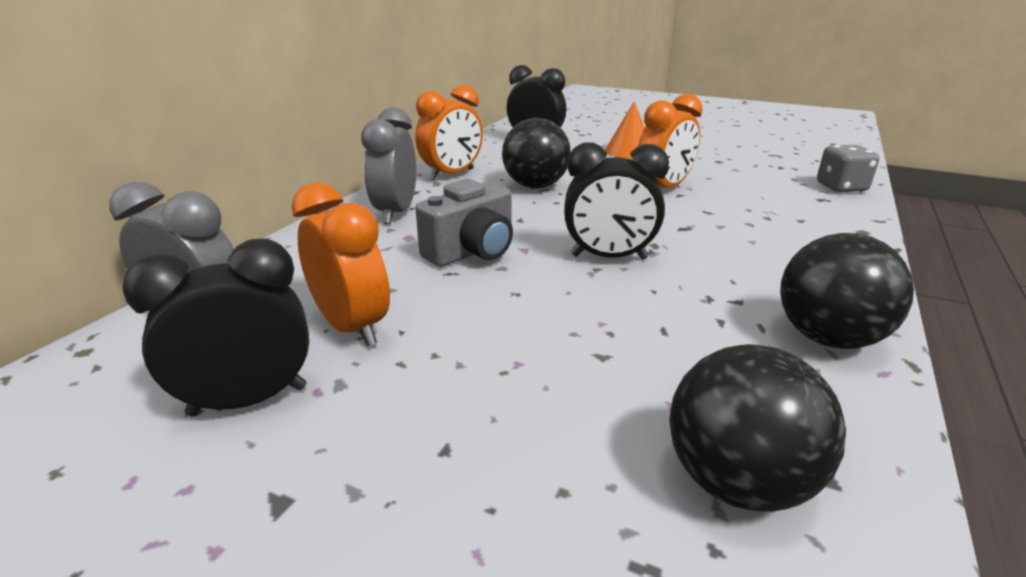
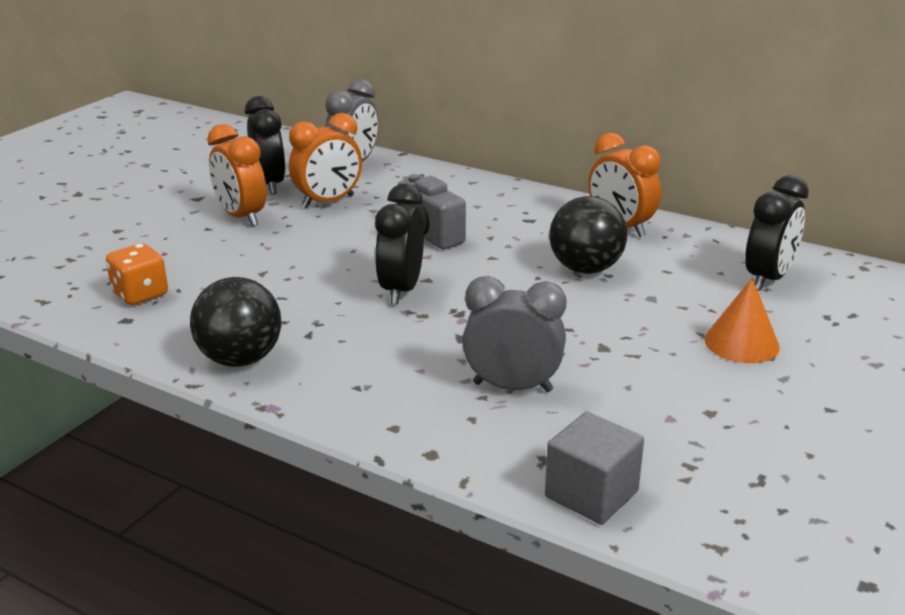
camera: 95 degrees right, 0 degrees up
(395, 213) = (512, 206): grey clock -> grey clock (512, 387)
(663, 189) = (579, 344): orange clock -> orange clock (241, 217)
(737, 481) = (140, 294): black ball -> orange dice
(841, 187) = (591, 494): grey dice -> grey cube

